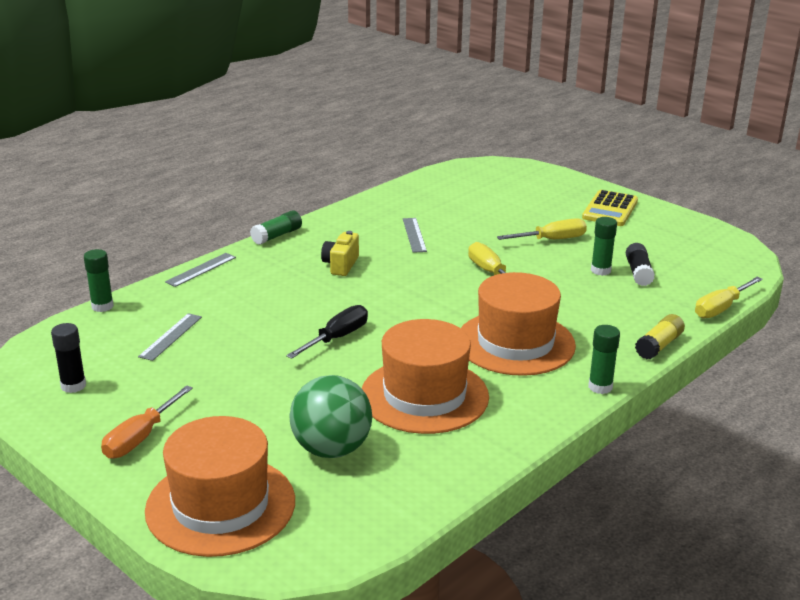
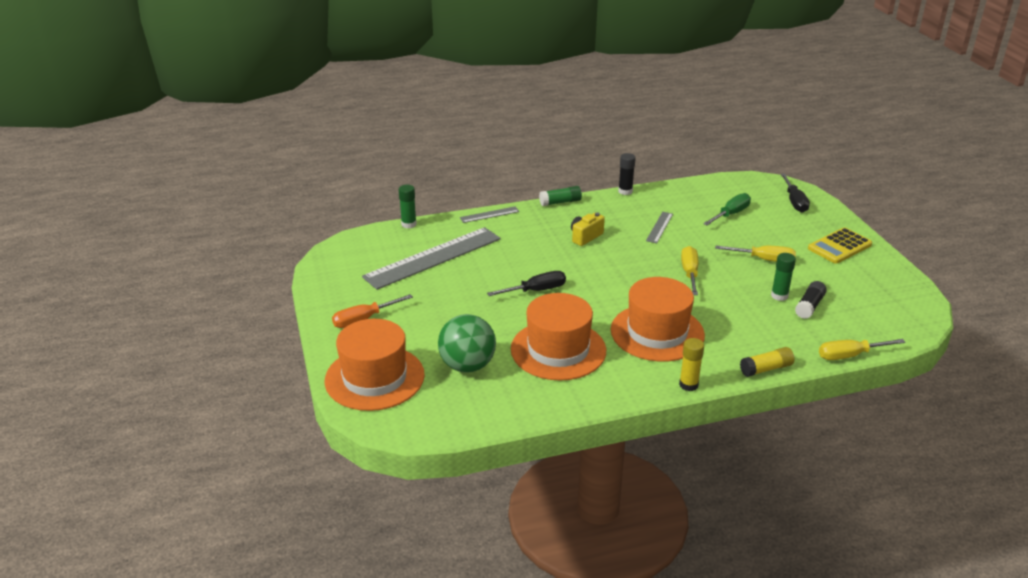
camera: 30 degrees right, 5 degrees up
(73, 386) = (352, 273): black glue stick -> black glue stick (625, 191)
(170, 336) = (433, 257): grey ruler -> grey ruler, size x2.33
(476, 204) = (730, 214): none -> green screwdriver
(527, 178) = (794, 201): none -> black screwdriver
(600, 387) = (688, 385): green glue stick -> yellow glue stick

